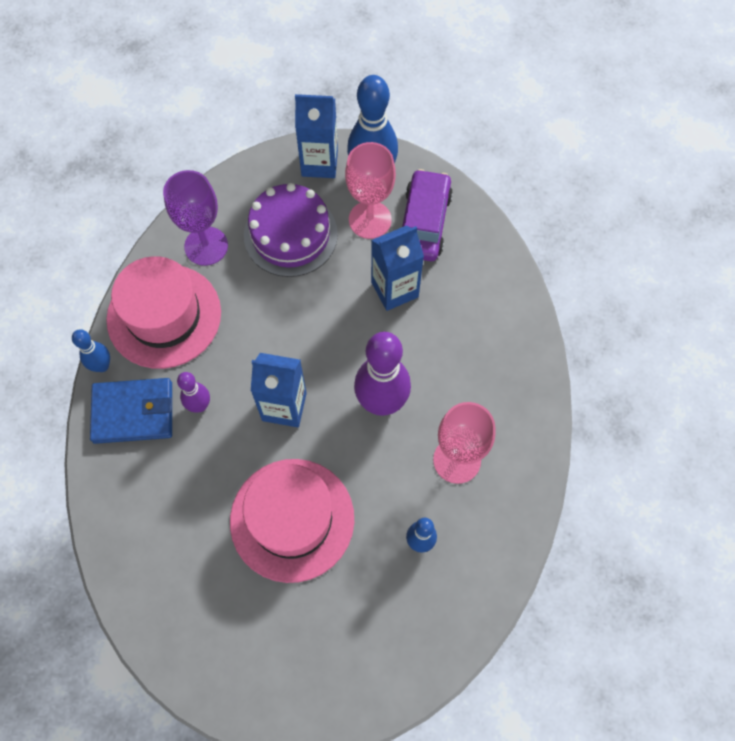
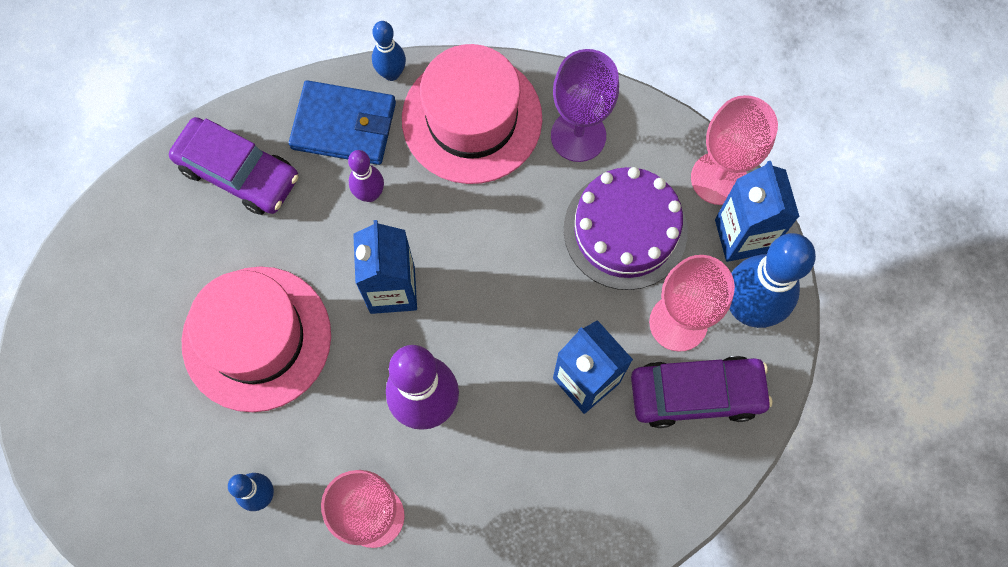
camera: 75 degrees right, 5 degrees up
(133, 412) = (344, 125): blue wallet -> blue wallet turned 60 degrees counterclockwise
(143, 506) = (238, 172): none -> purple car
(272, 165) = (718, 178): none -> pink goblet

